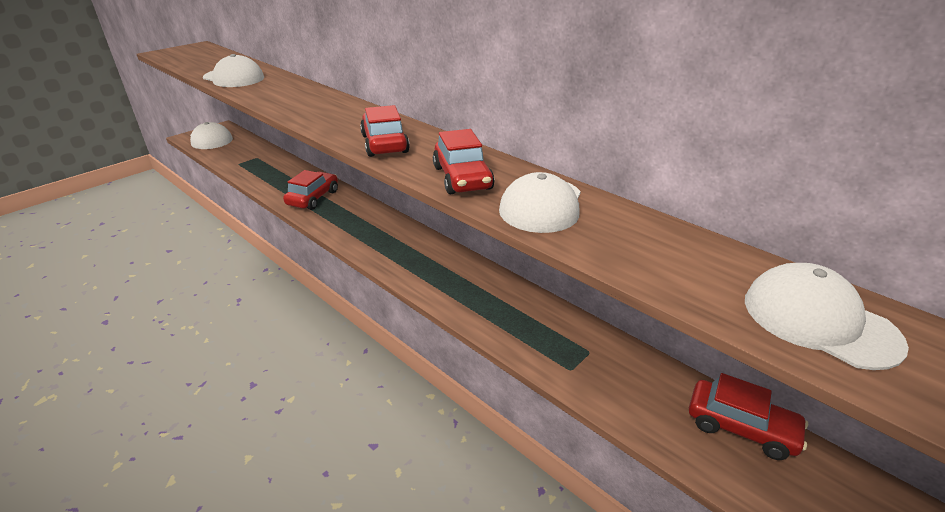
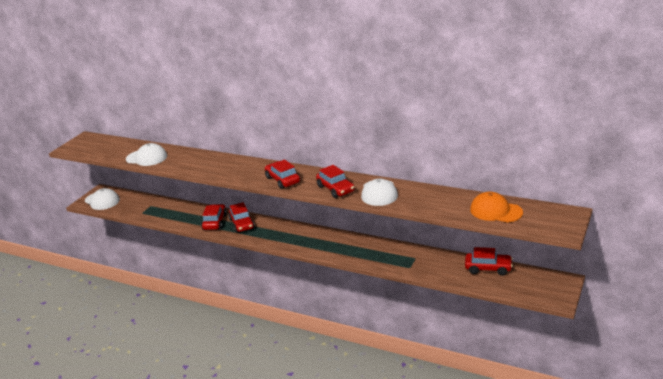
camera: 15 degrees left, 5 degrees down
(346, 210) = (242, 224): none -> red car
(819, 321) = (495, 211): white cap -> orange cap

